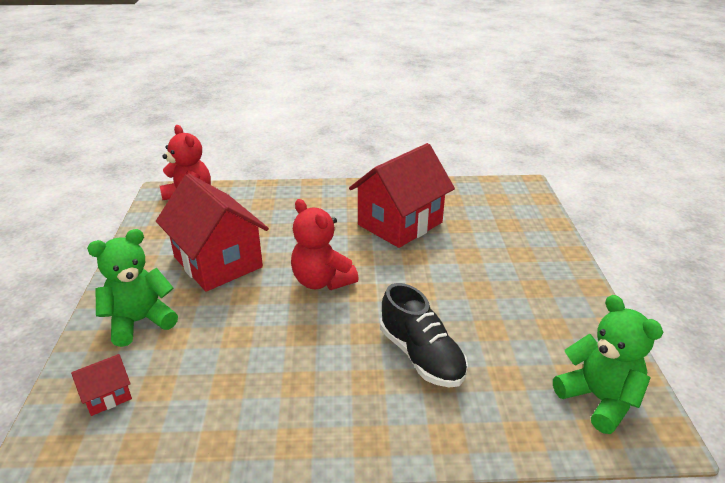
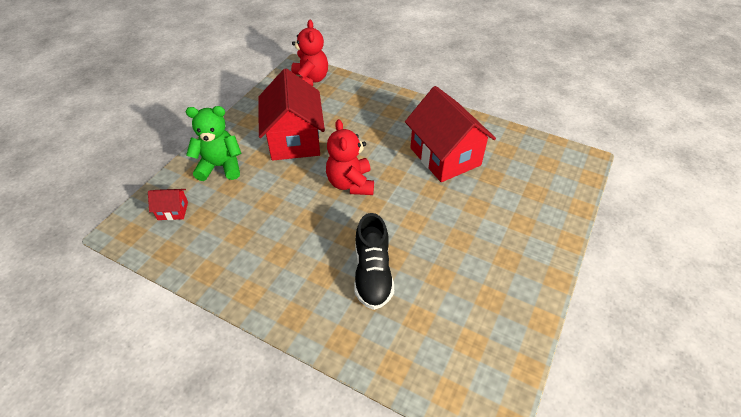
camera: 30 degrees right, 15 degrees up
(400, 223) = (445, 156): red house -> red house turned 75 degrees clockwise
(598, 399) = (473, 371): green teddy bear -> none

